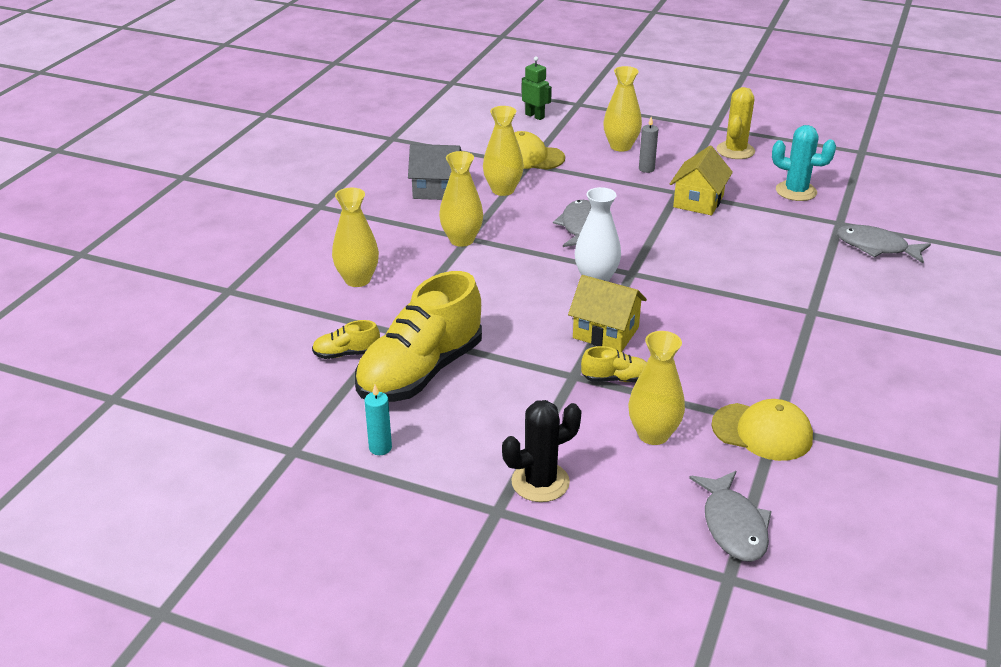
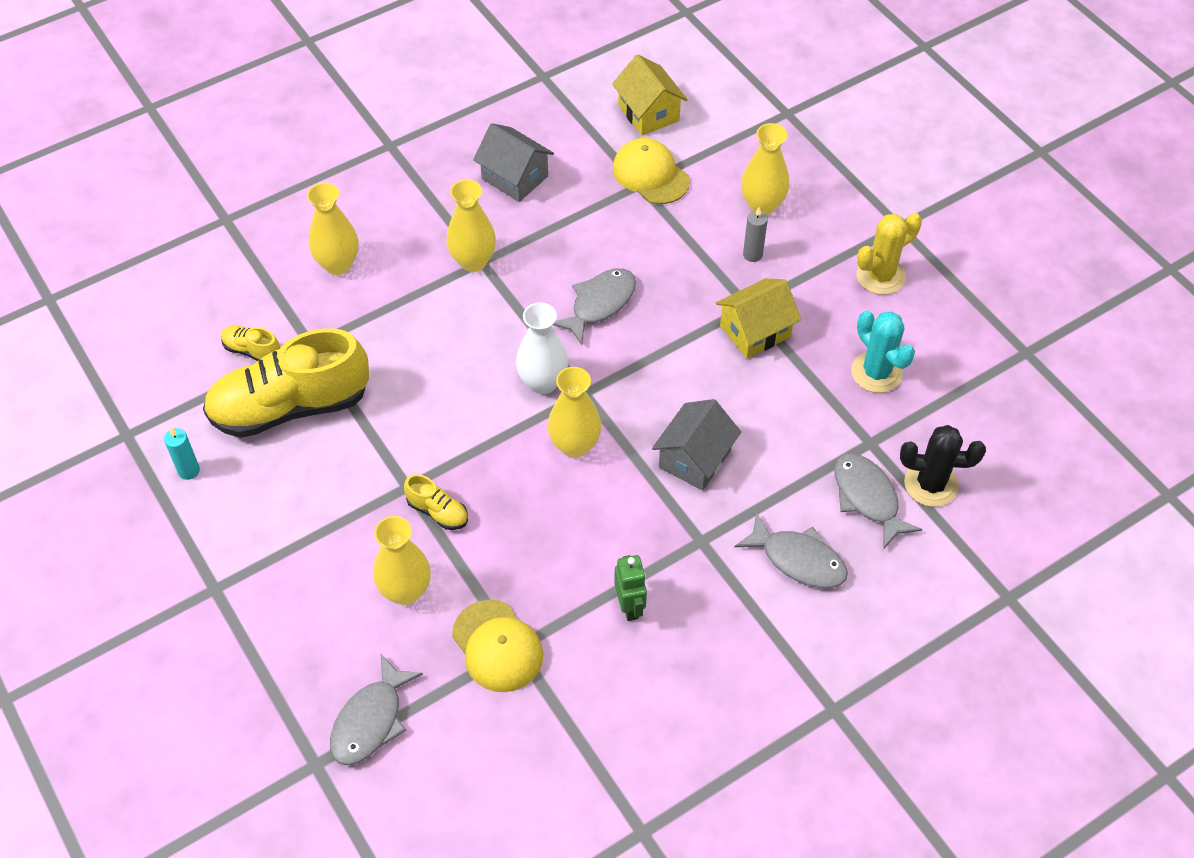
camera: 35 degrees right, 20 degrees up
(503, 190) = (577, 211): yellow vase -> yellow vase (574, 445)
(535, 116) = (720, 111): green robot -> green robot (630, 606)
(540, 482) = (271, 582): black cactus -> black cactus (931, 484)
(606, 333) = (484, 453): yellow house -> yellow house (648, 113)
(749, 274) = (695, 458): none -> grey house
(882, 293) = (798, 559): none -> grey fish

